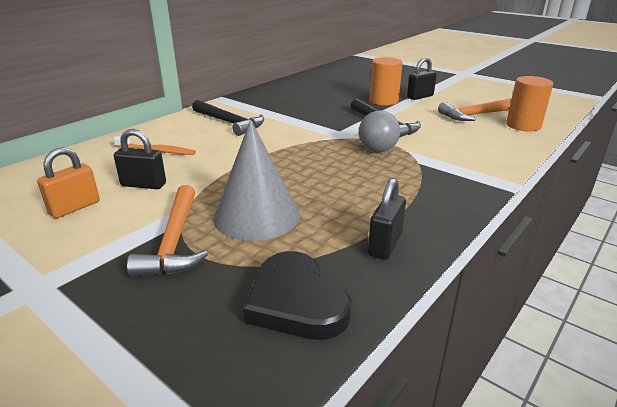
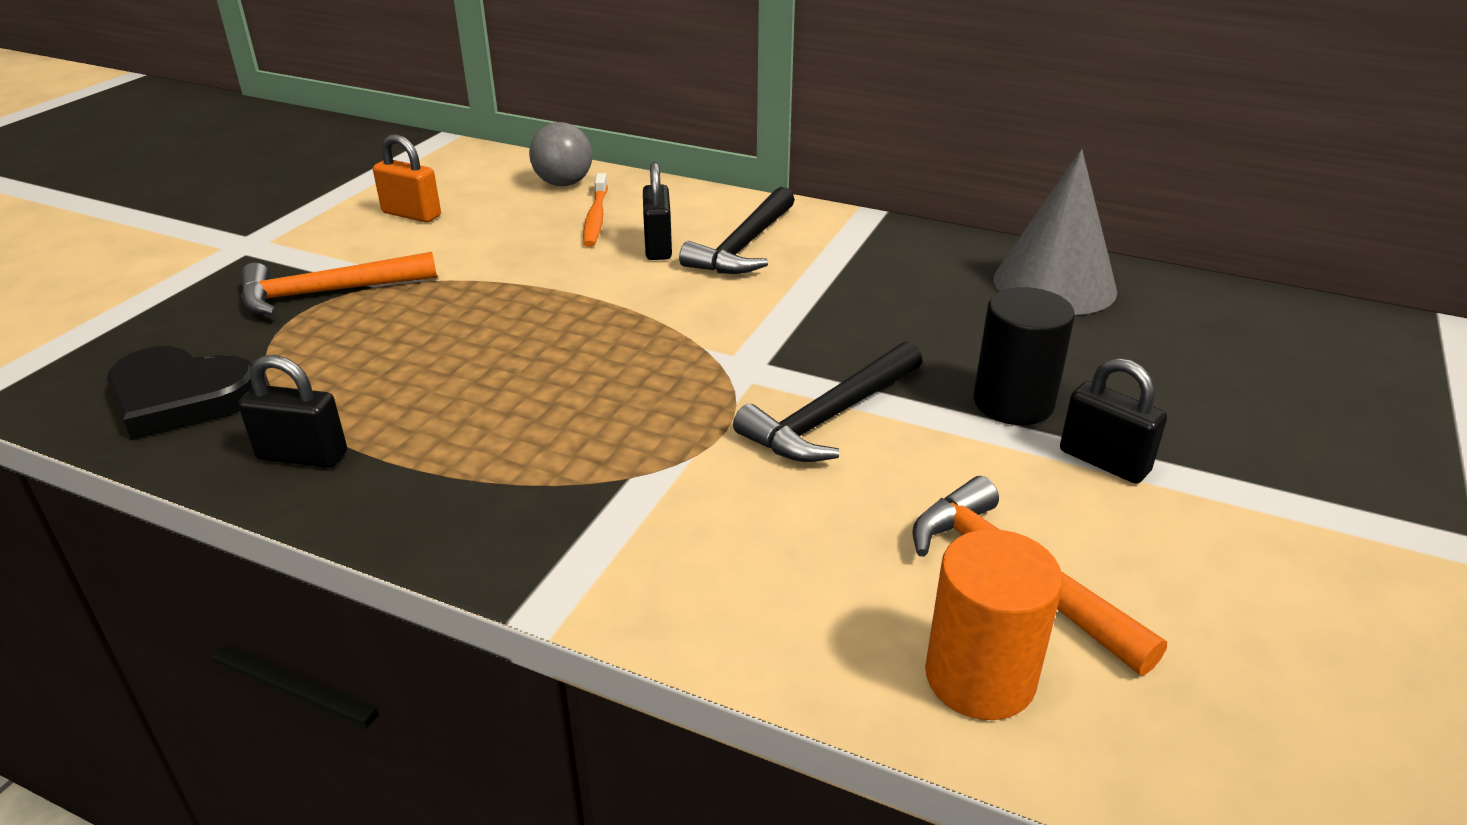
camera: 75 degrees right, 5 degrees up
(143, 185) = (479, 237): black padlock -> black padlock (658, 246)
(256, 216) = (392, 335): grey cone -> grey cone (1054, 284)
(296, 301) = (180, 398): black heart -> black heart turned 120 degrees counterclockwise
(377, 150) = (675, 419): grey ball -> grey ball (563, 183)
(383, 101) = (1013, 403): orange cylinder -> black cylinder

